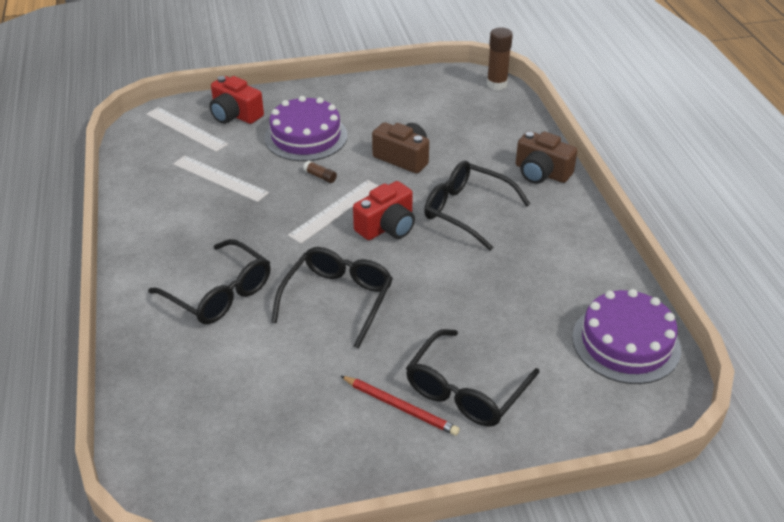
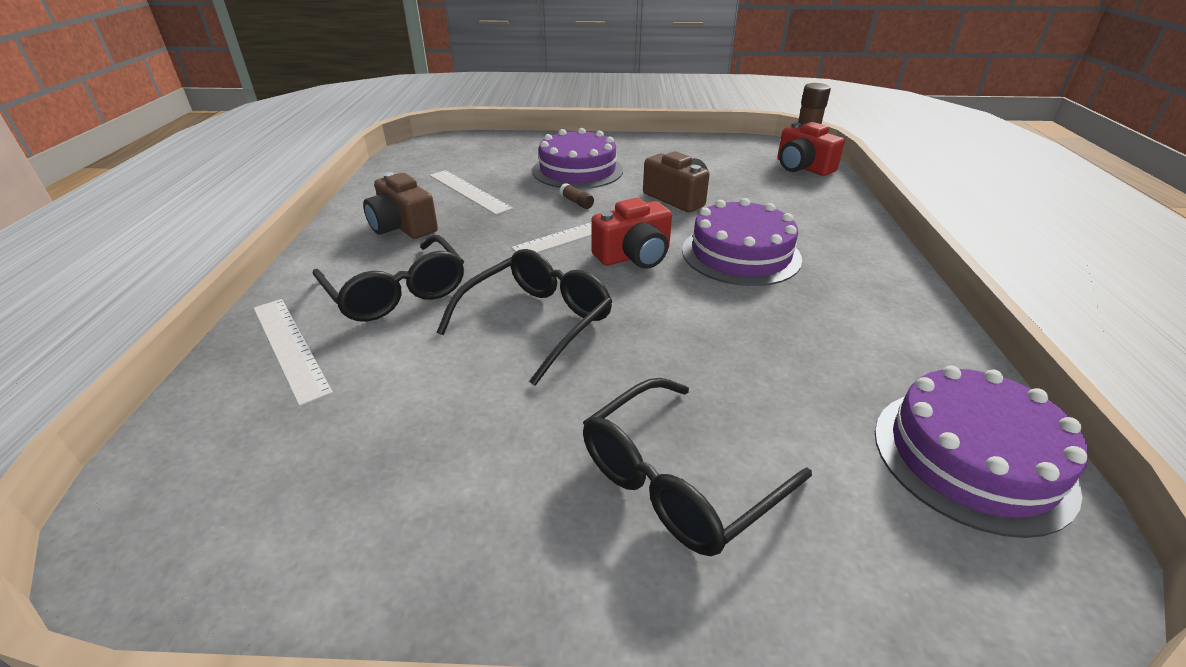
camera: 15 degrees right, 5 degrees down
(186, 129) = (461, 153): white ruler -> white ruler (289, 347)
(235, 115) = (515, 148): red camera -> red camera (802, 167)
(400, 407) = (562, 485): red pencil -> none
(467, 211) = (740, 254): black glasses -> purple cake
(541, 173) = (846, 230): brown camera -> brown camera (403, 226)

